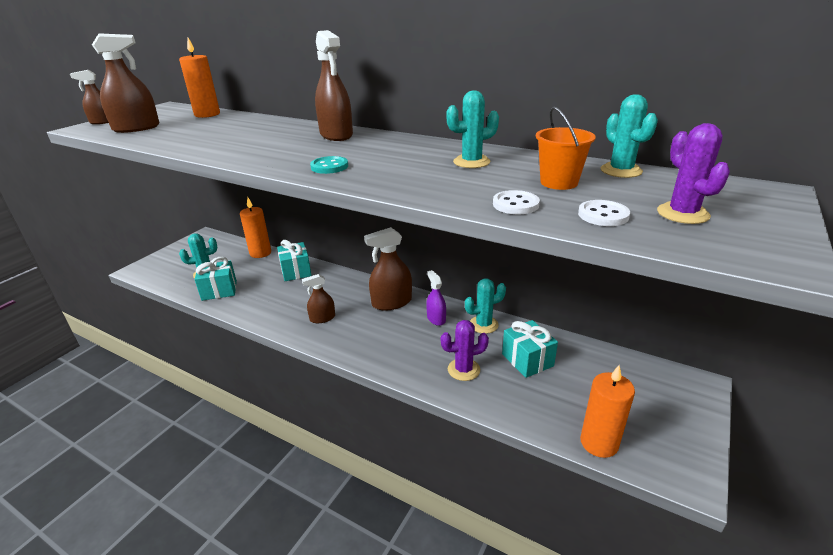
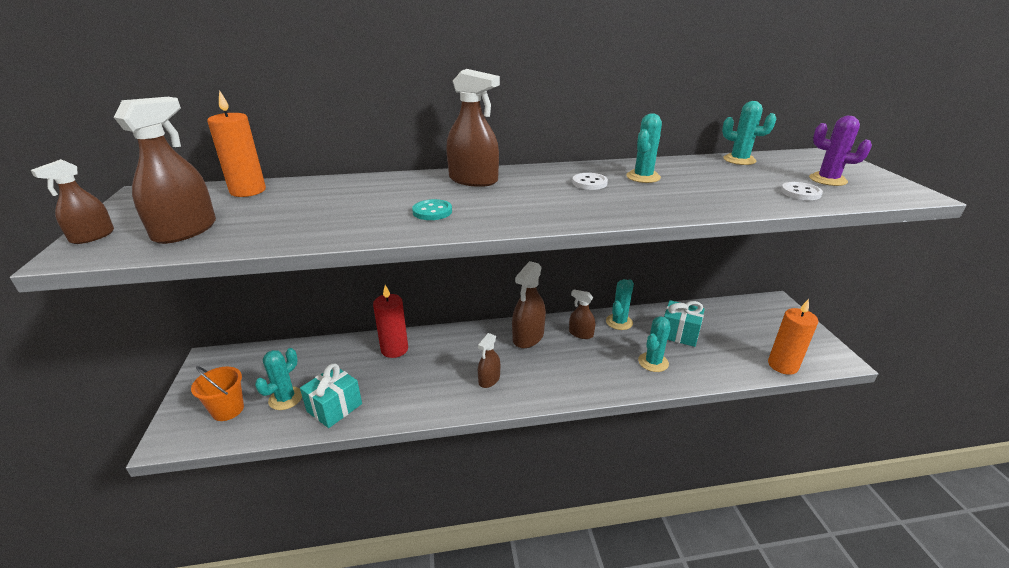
camera: 40 degrees left, 0 degrees up
(260, 253) = (322, 348): orange candle -> none
(296, 271) = (394, 349): turquoise gift -> red candle
(329, 167) = (550, 211): turquoise button -> turquoise button (432, 211)
(436, 318) = (581, 334): purple spray bottle -> brown spray bottle
(463, 369) = (653, 362): purple cactus -> turquoise cactus
(515, 204) = (745, 201): white button -> white button (589, 183)
(559, 182) = (729, 178): orange bucket -> orange bucket (228, 410)

